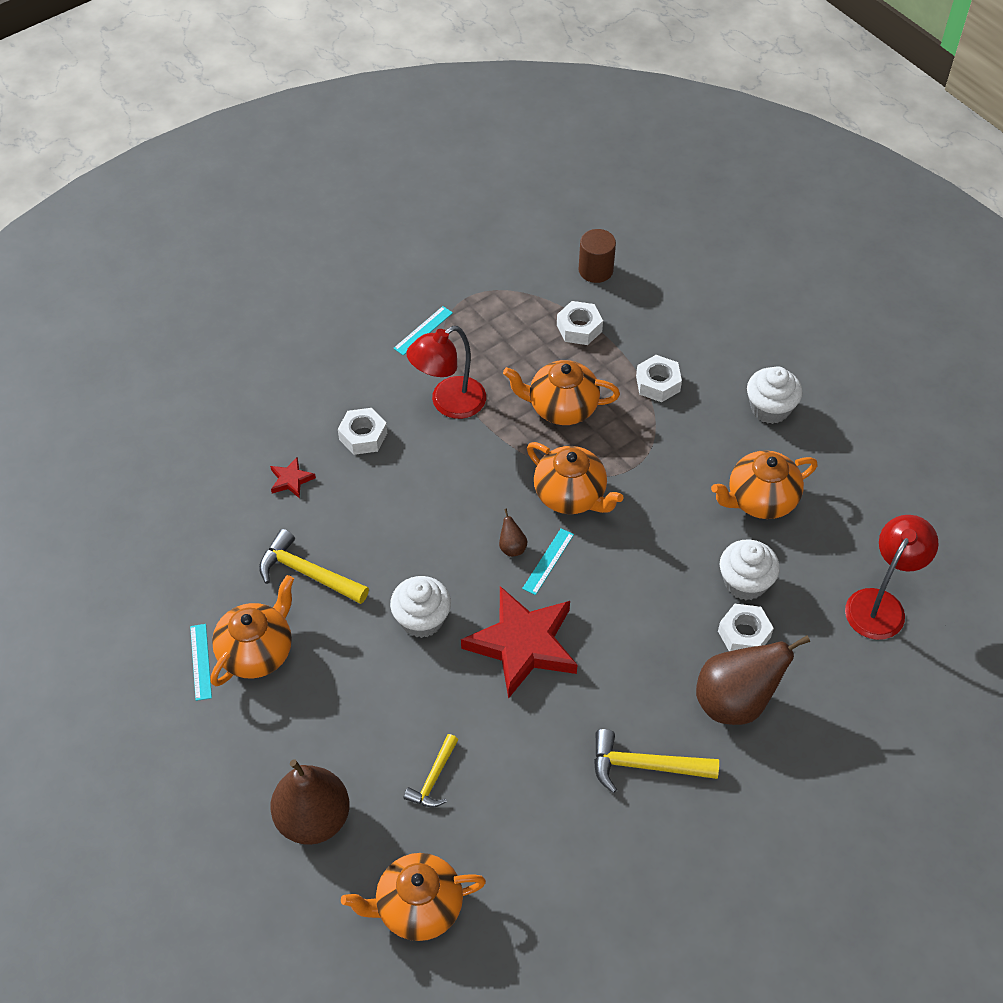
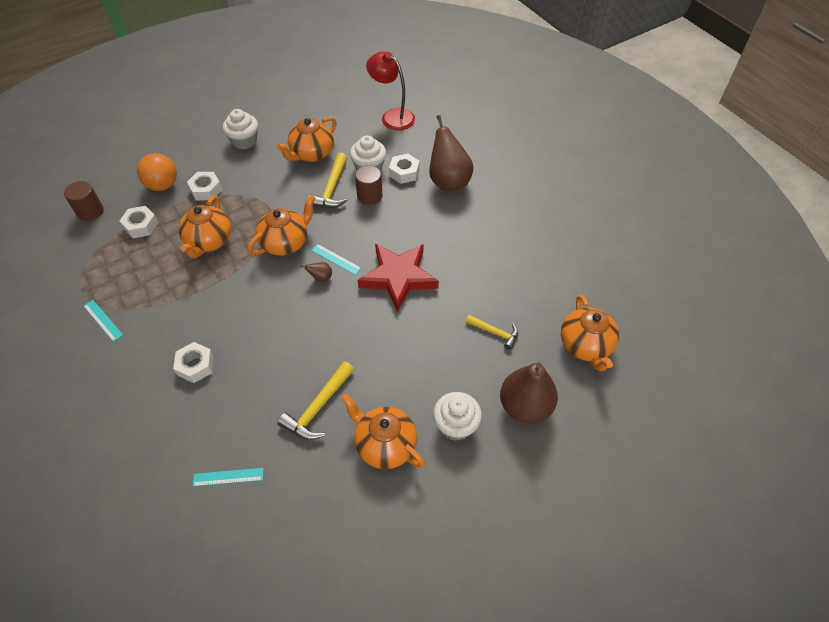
camera: 85 degrees left, 0 degrees up
(200, 662) = (389, 488): turquoise ruler -> turquoise ruler (228, 477)
(291, 480) = (224, 419): red star -> none
(422, 619) = (371, 334): white cupcake -> white cupcake (456, 425)
(448, 403) = (182, 307): red lamp -> none
(644, 766) = (488, 225): yellow hammer -> yellow hammer (332, 189)
(657, 333) = (163, 185): none -> orange ball
(682, 590) = (369, 196): none -> brown cylinder
(760, 500) = (311, 154): orange teapot -> orange teapot turned 60 degrees clockwise

